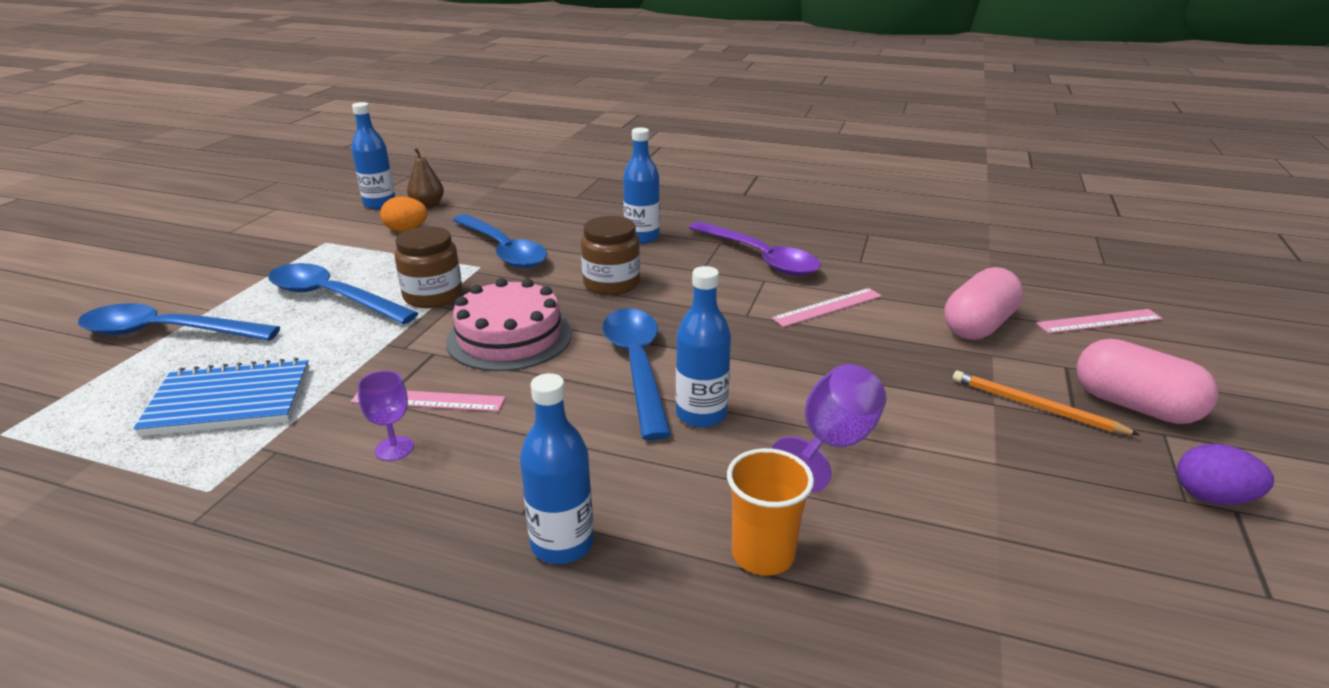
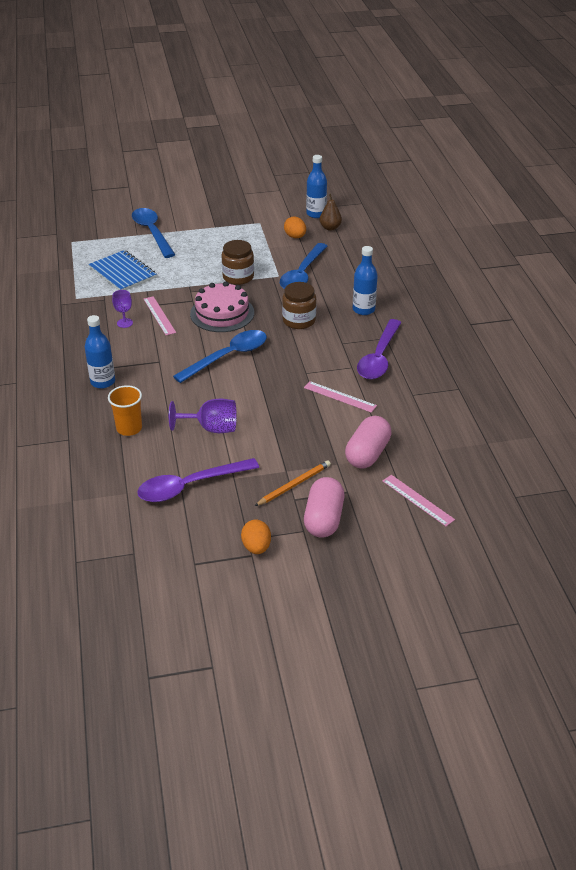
camera: 60 degrees right, 10 degrees up
(332, 297) = (212, 253): blue spoon -> none
(701, 414) = (205, 386): blue bottle -> none
(978, 326) = (367, 454): pink capsule -> pink capsule turned 75 degrees counterclockwise
(1004, 525) = (189, 486): none -> purple spoon
(1035, 406) = (294, 485): orange pencil -> orange pencil turned 45 degrees clockwise
(1212, 497) = (256, 547): purple egg -> orange egg

